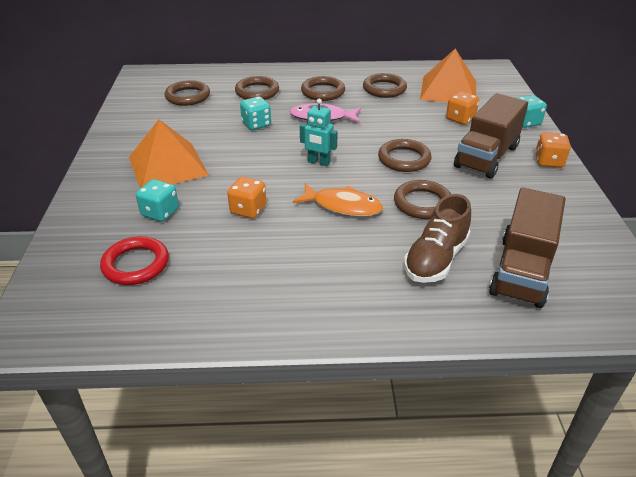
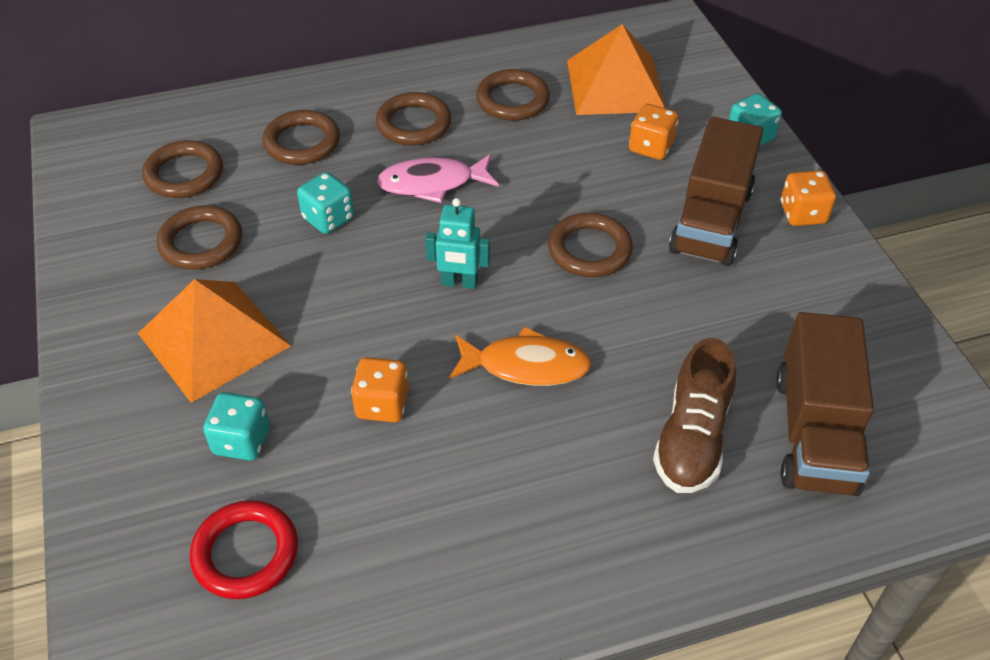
camera: 15 degrees left, 10 degrees up
(422, 203) = (643, 335): brown ring -> brown ring (201, 242)

